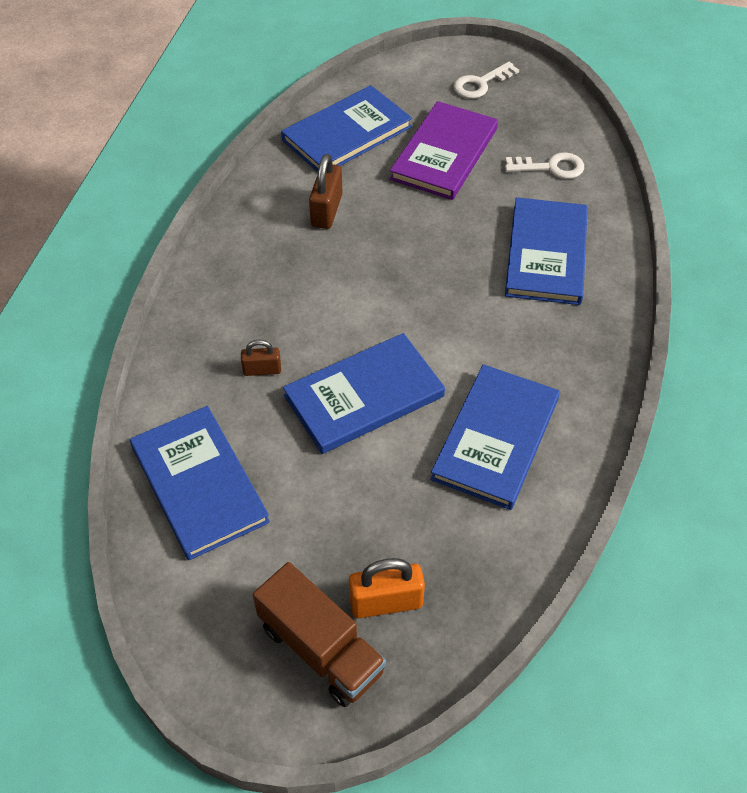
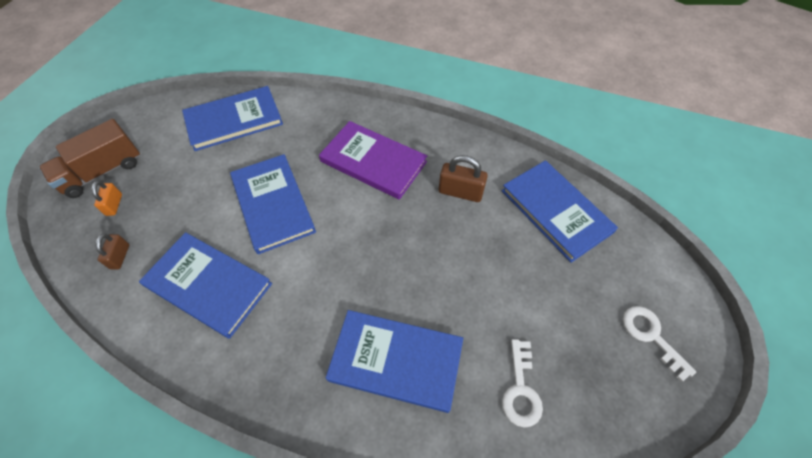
camera: 95 degrees right, 5 degrees up
(262, 370) = (310, 150): brown padlock -> brown padlock (120, 256)
(386, 602) = (114, 205): orange padlock -> orange padlock, size x0.62
(444, 154) = (535, 287): purple book -> purple book (373, 161)

